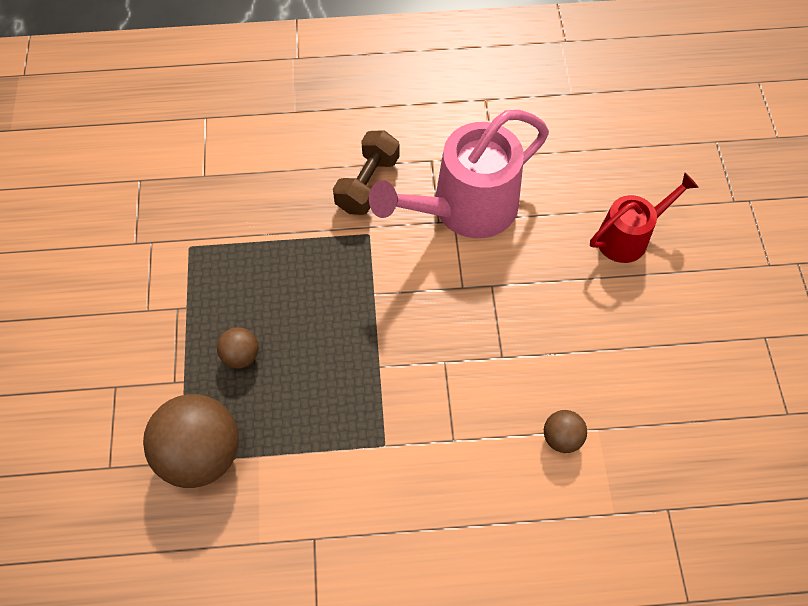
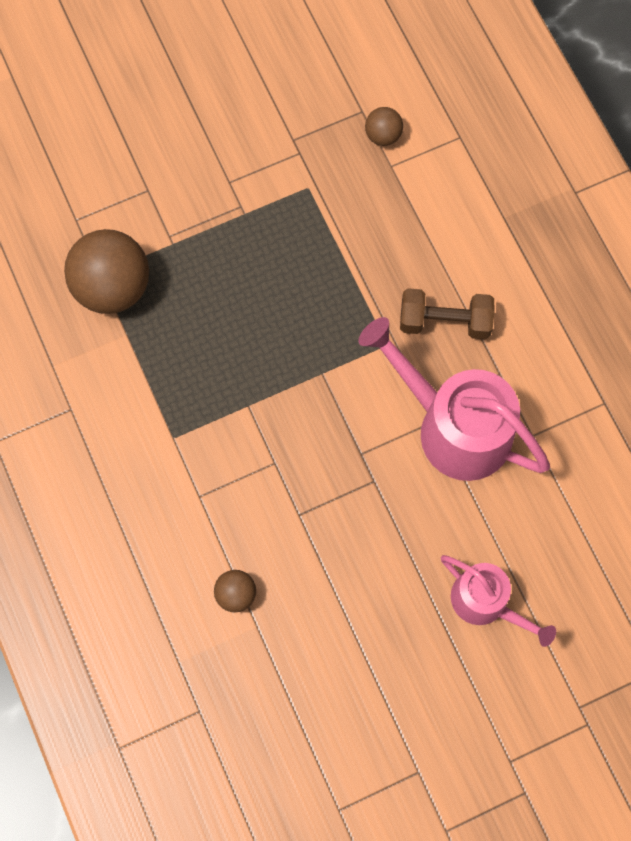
camera: 70 degrees right, 10 degrees up
(241, 355) = (214, 281): brown ball -> brown ball (383, 135)
(629, 236) = (486, 603): red watering can -> pink watering can

